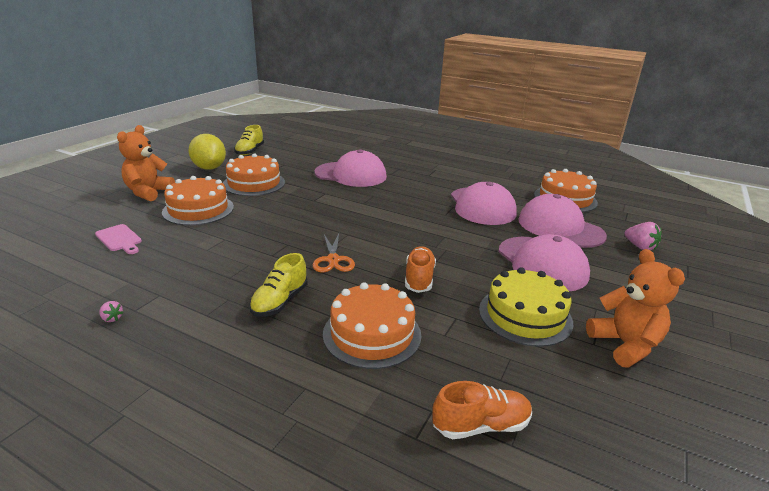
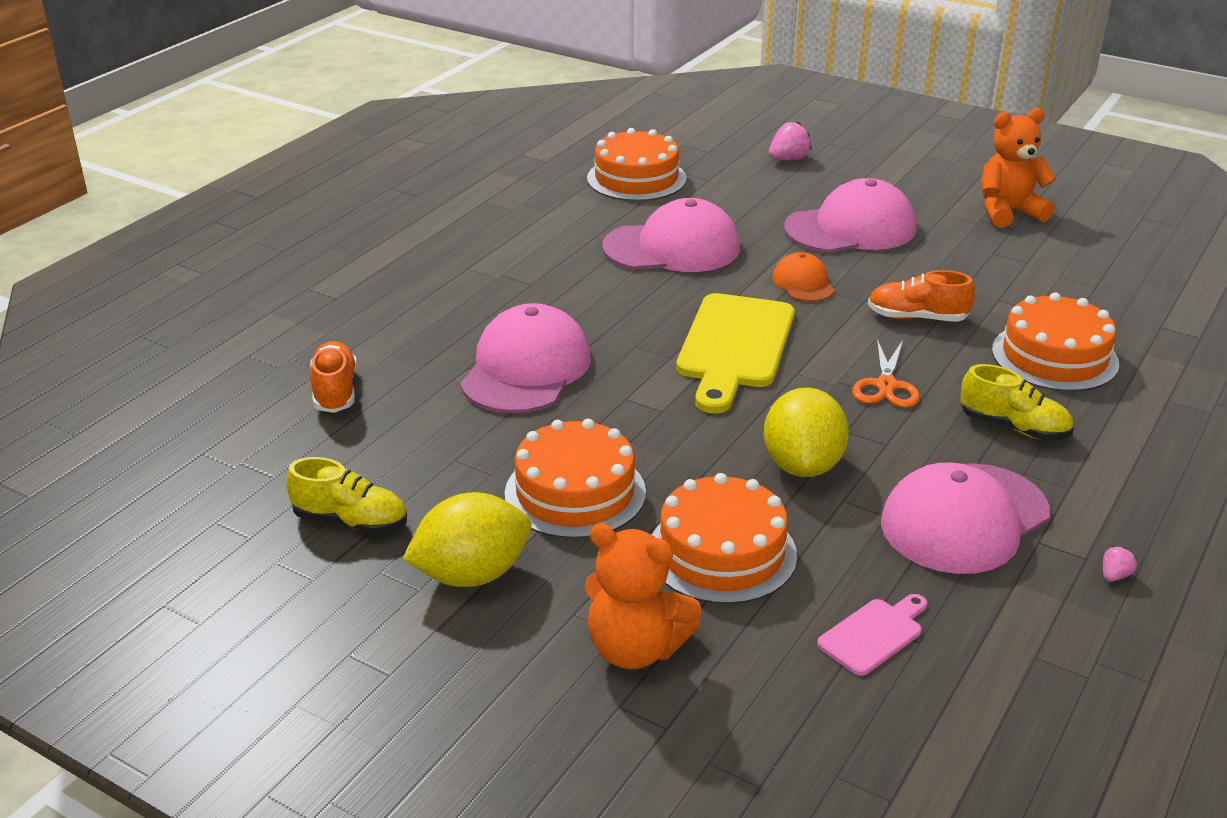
camera: 85 degrees left, 5 degrees up
(258, 230) = (802, 465): none -> yellow lemon
(333, 260) = (886, 386): orange scissors -> orange scissors turned 105 degrees clockwise
(374, 218) = (734, 347): none -> yellow cutting board
(454, 242) = (803, 283): none -> orange cap
(481, 425) = (1166, 303): orange shoe -> orange shoe (335, 391)
(525, 315) = (976, 257): yellow cake -> none
(560, 227) = (741, 199): pink cap -> pink cap (964, 519)

